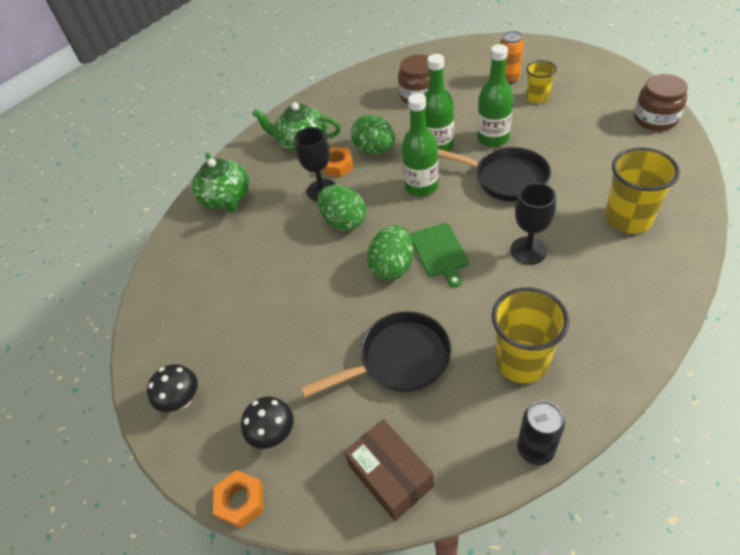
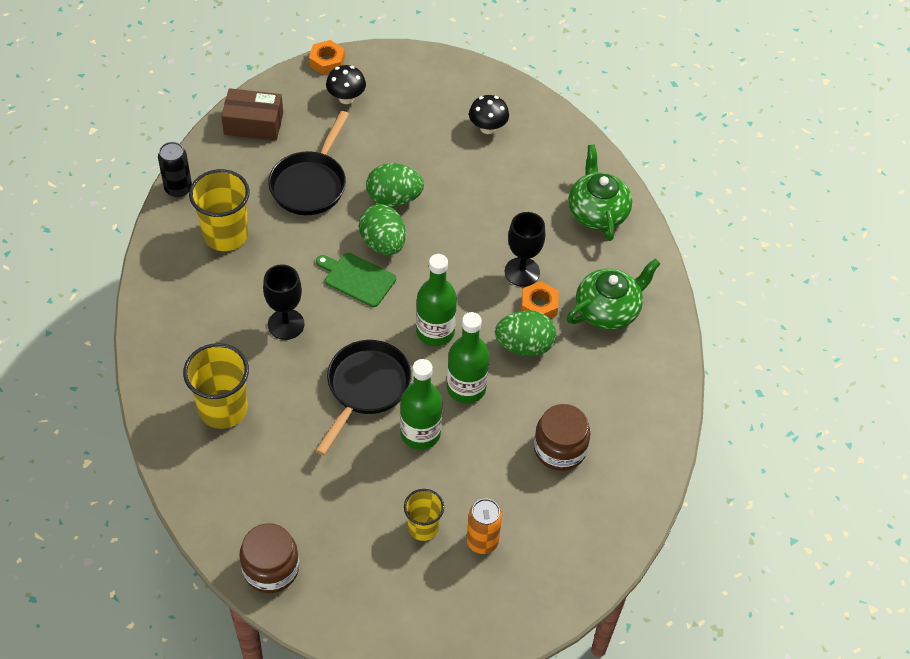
camera: 125 degrees right, 5 degrees up
(182, 400) = (427, 76): black mushroom -> black mushroom (487, 128)
(226, 198) = (597, 212): green teapot -> green teapot turned 60 degrees clockwise
(344, 221) = (466, 256): green egg -> green egg (394, 198)
(505, 178) = (365, 388): black pan -> black pan turned 135 degrees clockwise

